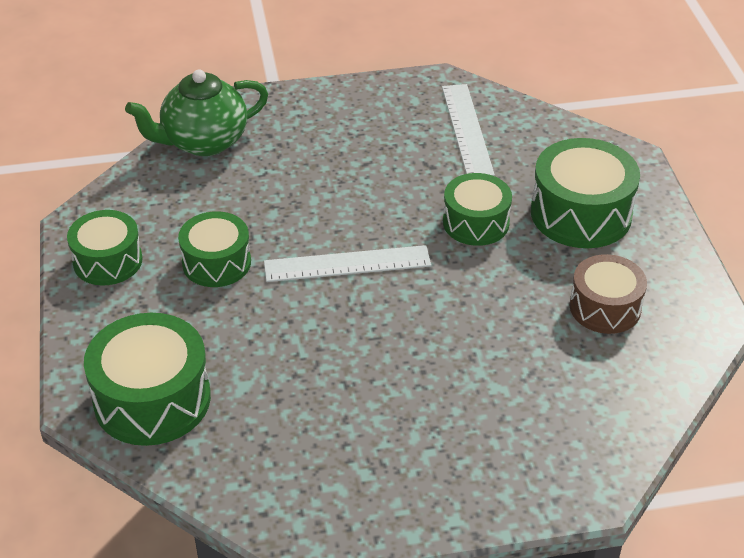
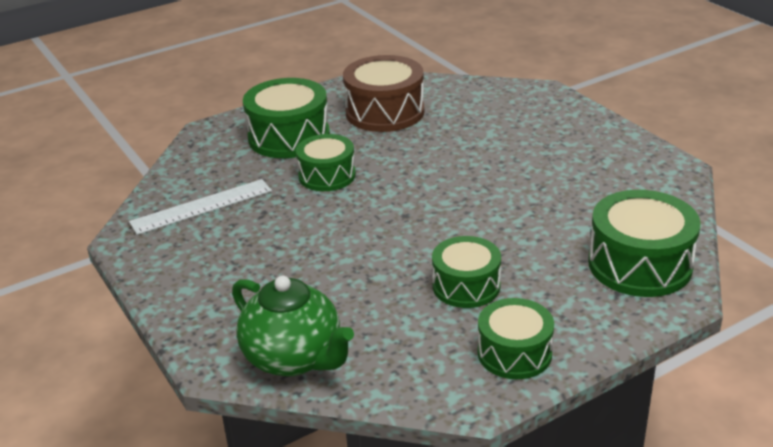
camera: 110 degrees left, 10 degrees down
(347, 264) = (417, 219): white ruler -> none
(605, 307) = (385, 112): brown drum -> brown drum, size x1.53

